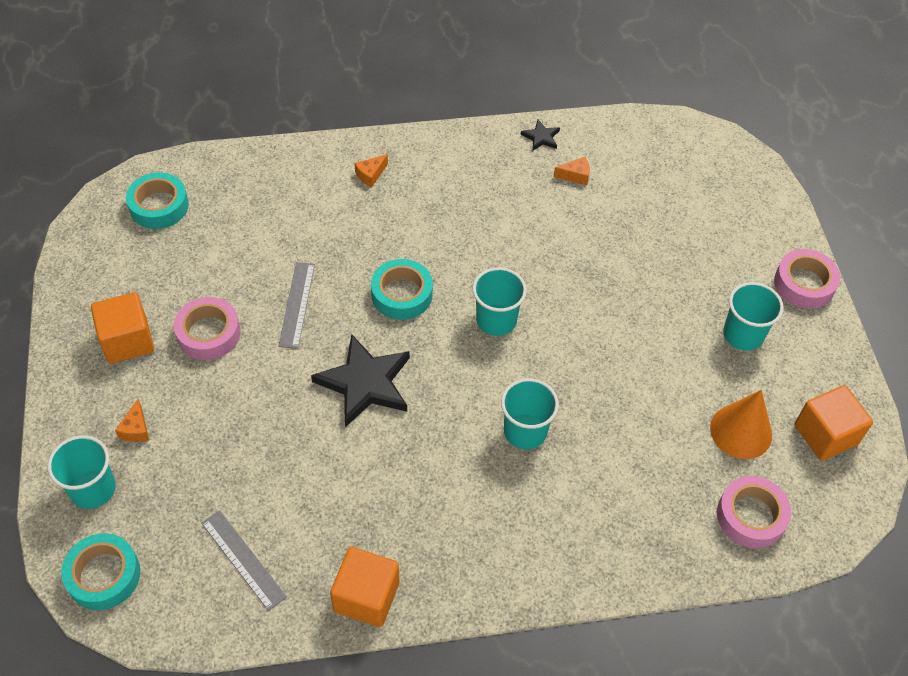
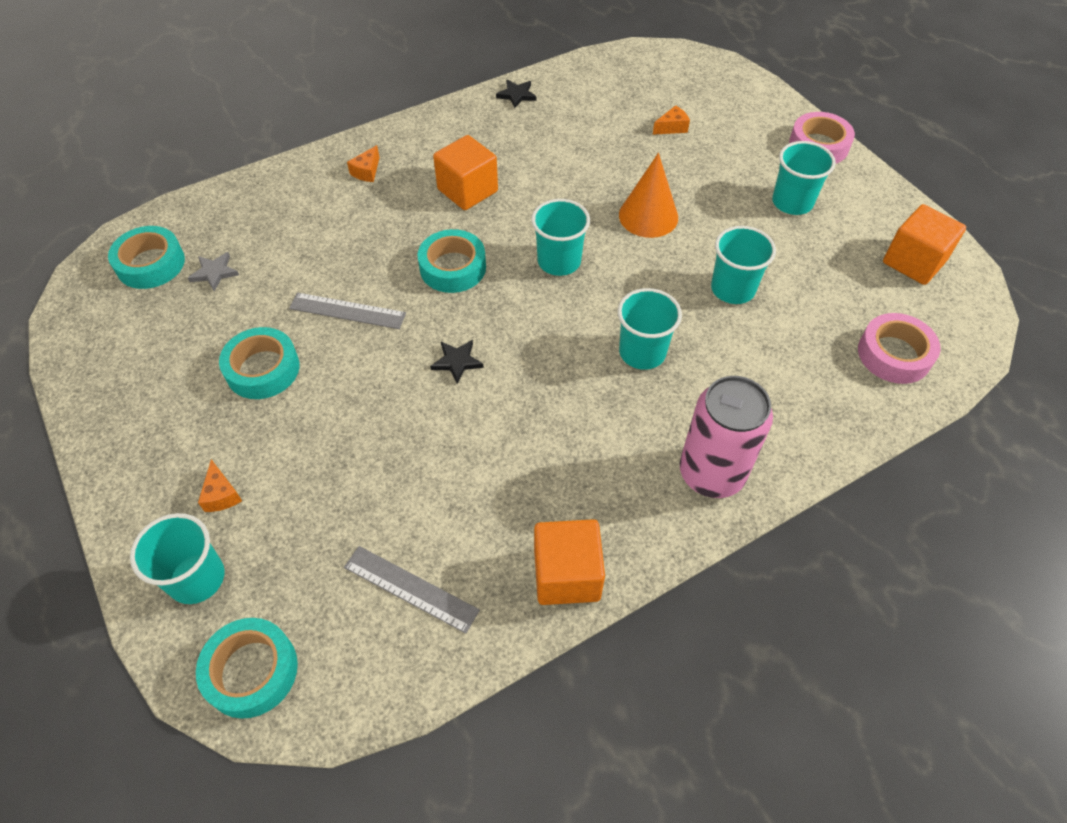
camera: 20 degrees left, 0 degrees up
(127, 341) = (172, 406): orange cube -> orange cube (467, 190)
(205, 231) = (214, 273): none -> grey star
(208, 333) = (263, 369): pink tape -> turquoise tape
(297, 304) = (347, 311): grey ruler -> grey ruler turned 60 degrees counterclockwise
(365, 383) = (457, 362): black star -> black star, size x0.46
(527, 560) = (711, 473): none -> pink can
(575, 176) = (566, 117): orange cheese -> orange cheese (672, 127)
(638, 401) = (732, 289): none -> turquoise cup
(741, 431) = (840, 284): orange cone -> orange cone (648, 216)

